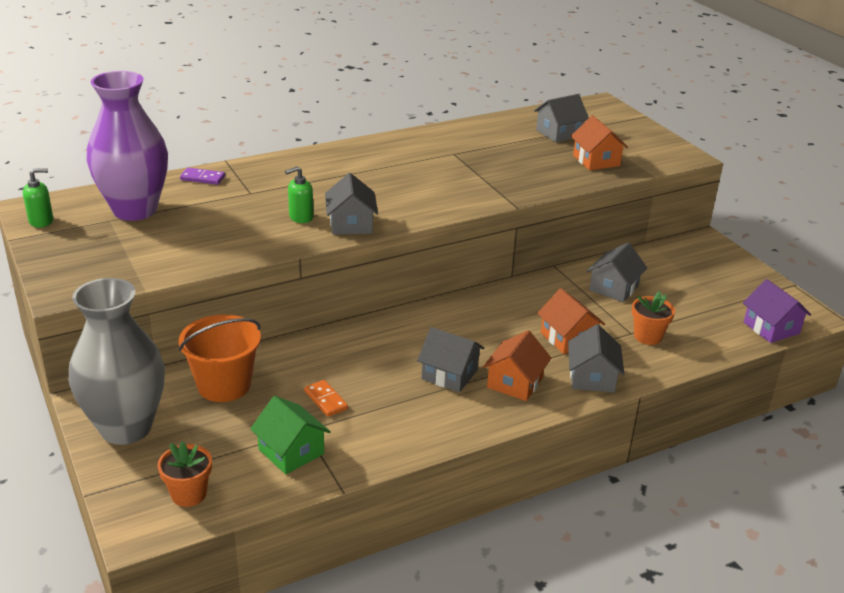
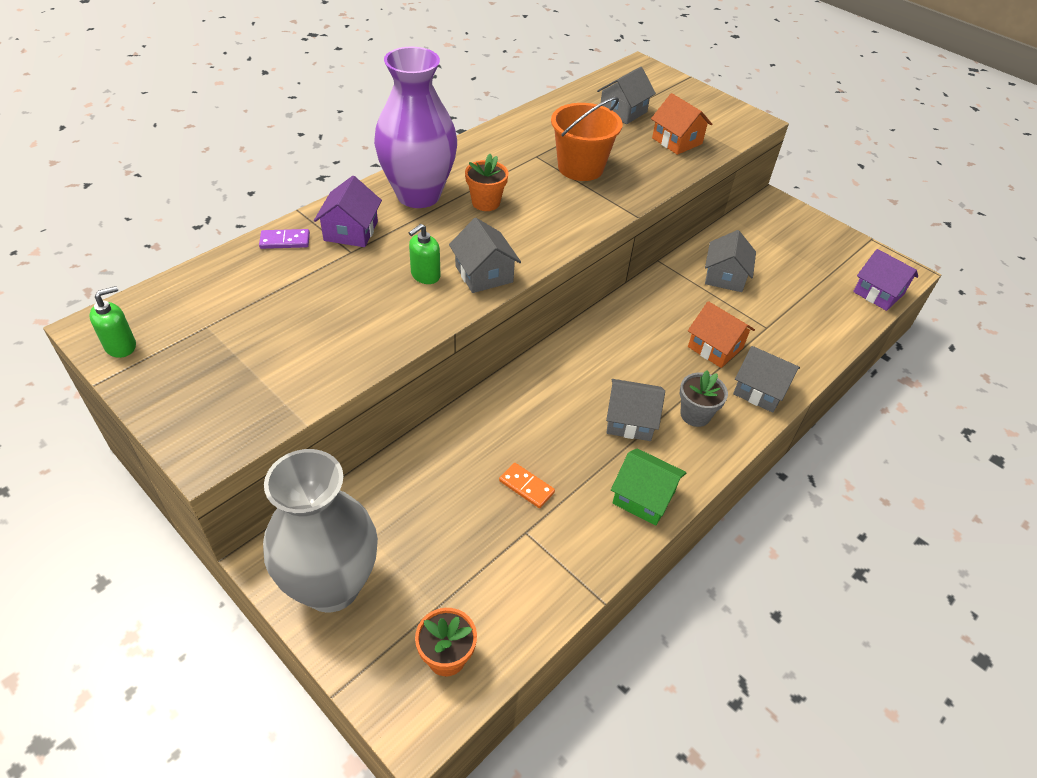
camera: 20 degrees left, 15 degrees up
(135, 210) = (229, 304): purple vase -> purple vase (418, 195)
(224, 385) = (411, 496): orange bucket -> orange bucket (580, 167)
(259, 180) = (351, 231): none -> purple house
(291, 451) = (525, 565): green house -> green house (643, 497)
(515, 382) = (695, 415): orange house -> grey flower pot
(592, 377) = (760, 390): grey house -> grey house turned 45 degrees counterclockwise
(647, 336) = (783, 328): orange flower pot -> orange flower pot (486, 202)

